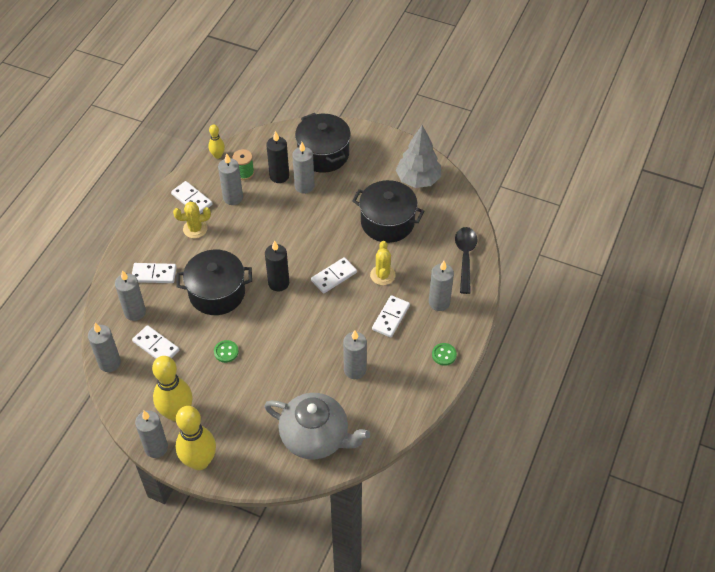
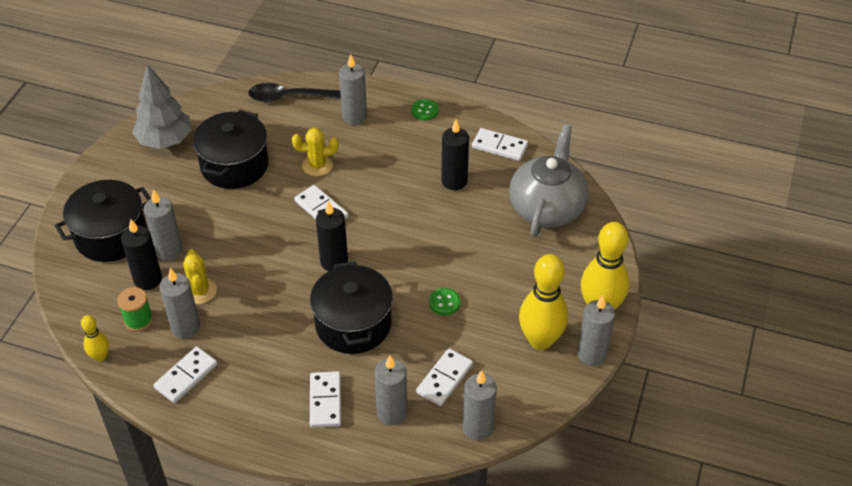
camera: 95 degrees left, 5 degrees down
(195, 229) = (242, 364): yellow cactus -> yellow cactus (200, 291)
(355, 370) = (454, 181): grey candle -> black candle
(391, 317) = (379, 155): white domino -> white domino (499, 146)

